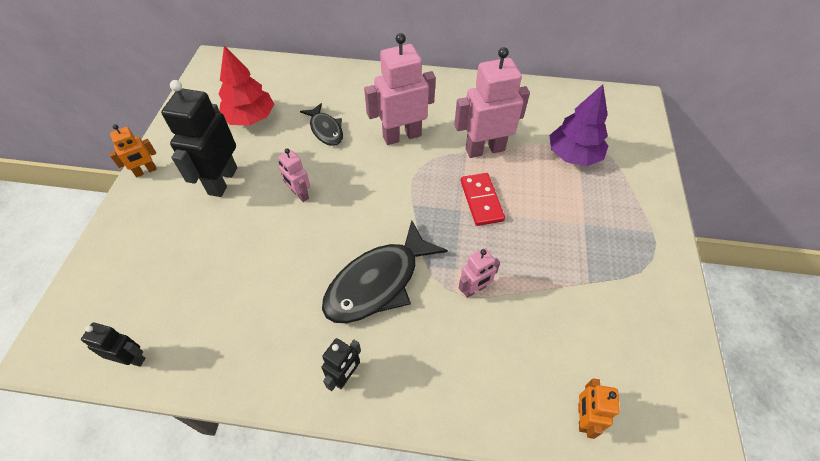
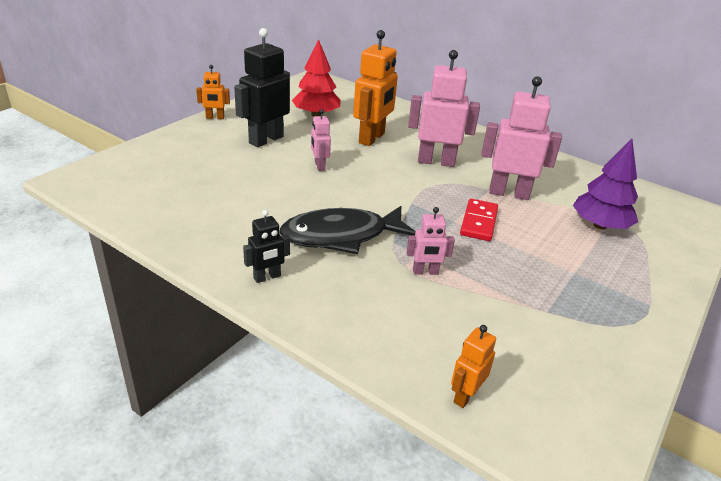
camera: 25 degrees right, 20 degrees down
(132, 358) = (120, 205): black robot -> none
(325, 130) = (372, 138): black fish -> orange robot

